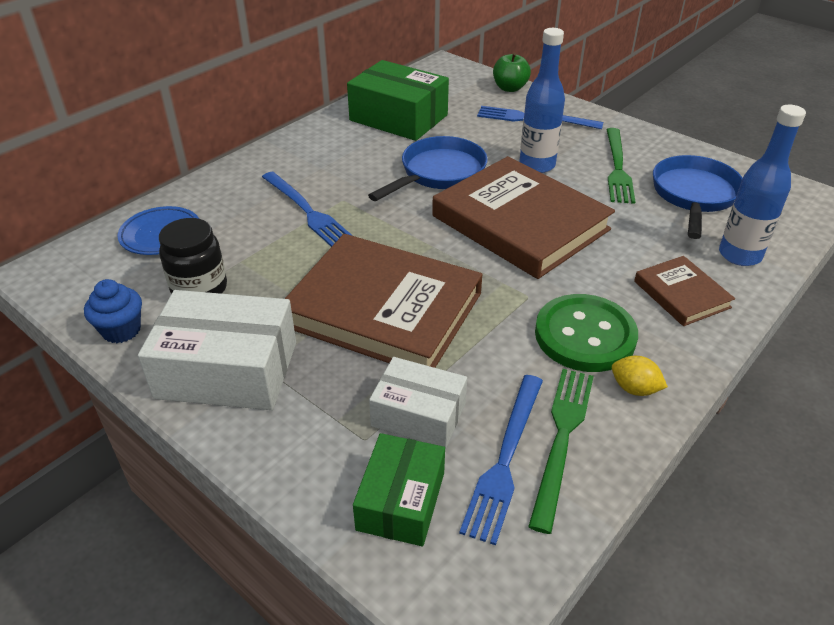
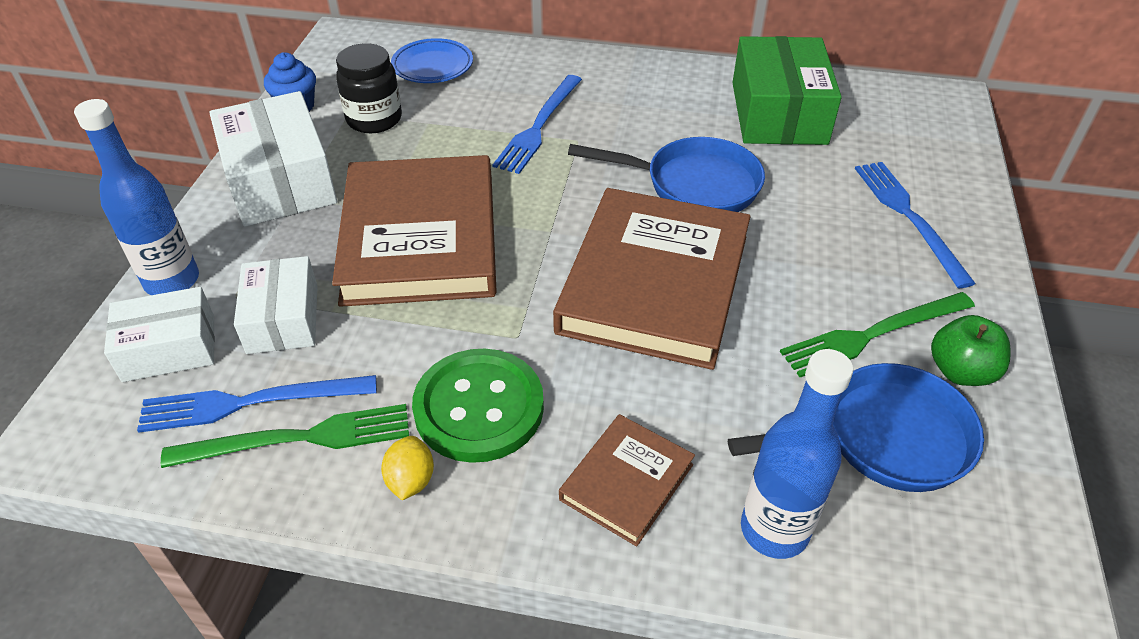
camera: 60 degrees right, 5 degrees up
(401, 501) = (169, 348): green box -> white box
(510, 88) = (961, 170): green apple -> green apple (960, 371)
(537, 165) = (796, 256): blue bottle -> blue bottle (172, 281)

